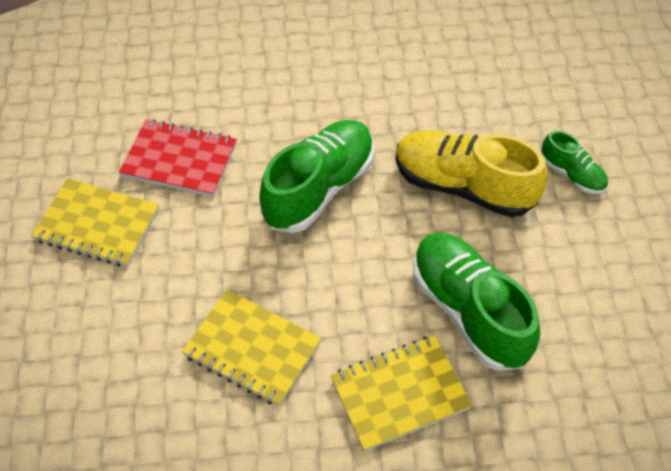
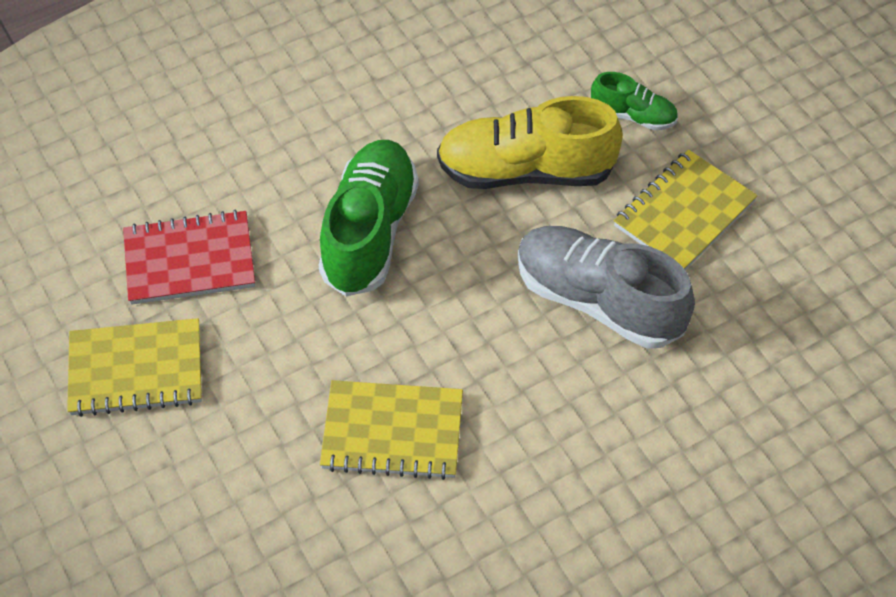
camera: 25 degrees left, 0 degrees up
(399, 394) = (571, 413): yellow notebook -> yellow notebook (684, 213)
(468, 311) = (598, 301): green shoe -> grey shoe

